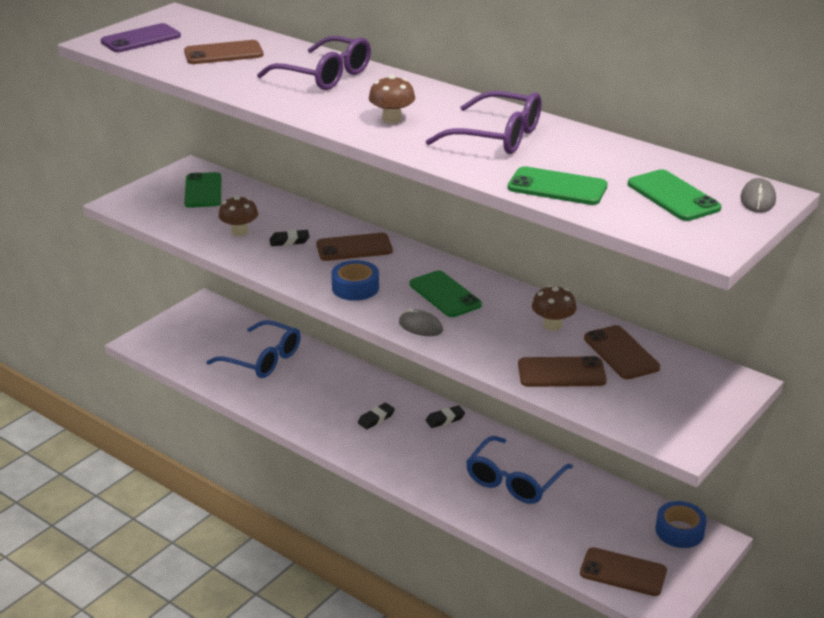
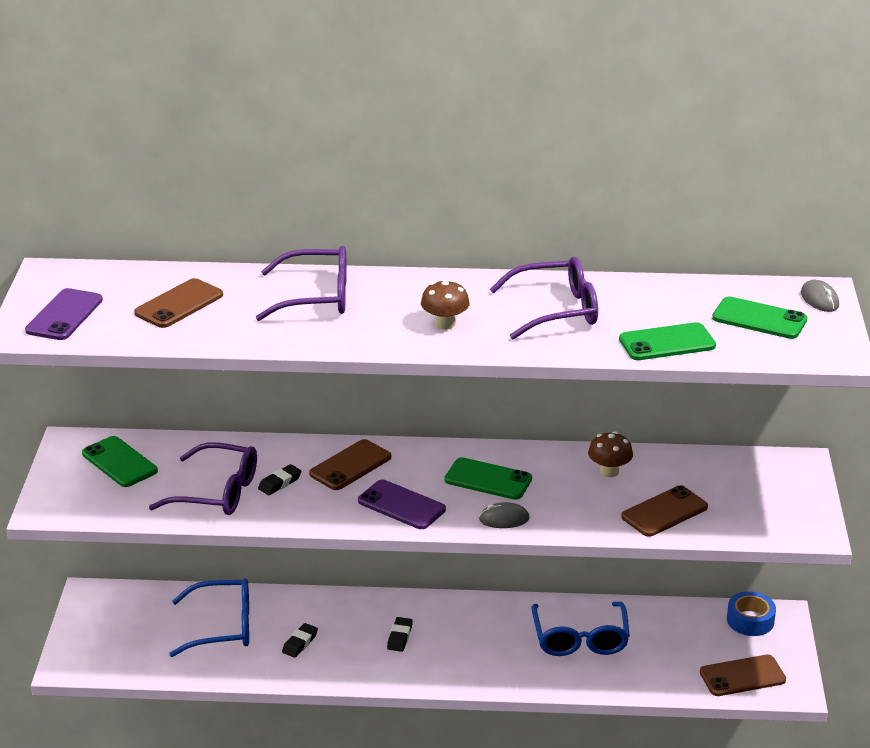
camera: 35 degrees left, 0 degrees up
(239, 232) = (217, 492): brown mushroom -> purple glasses
(355, 288) = (401, 505): blue tape -> purple phone
(445, 419) = (462, 609): black eraser -> black eraser (300, 643)
(621, 353) = (689, 474): brown phone -> none

